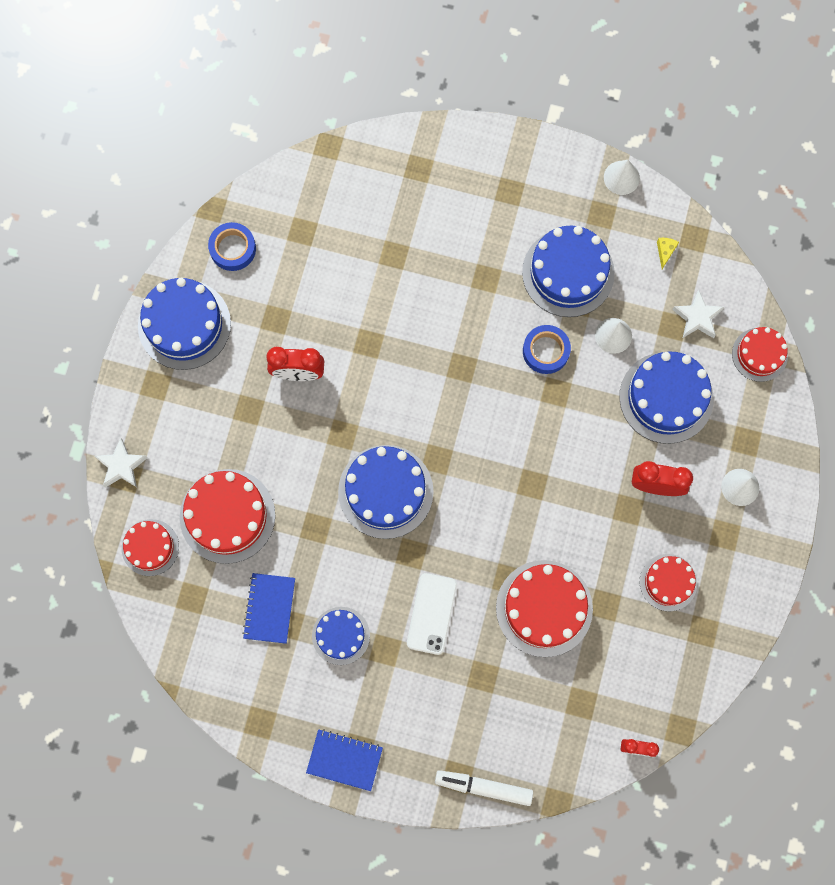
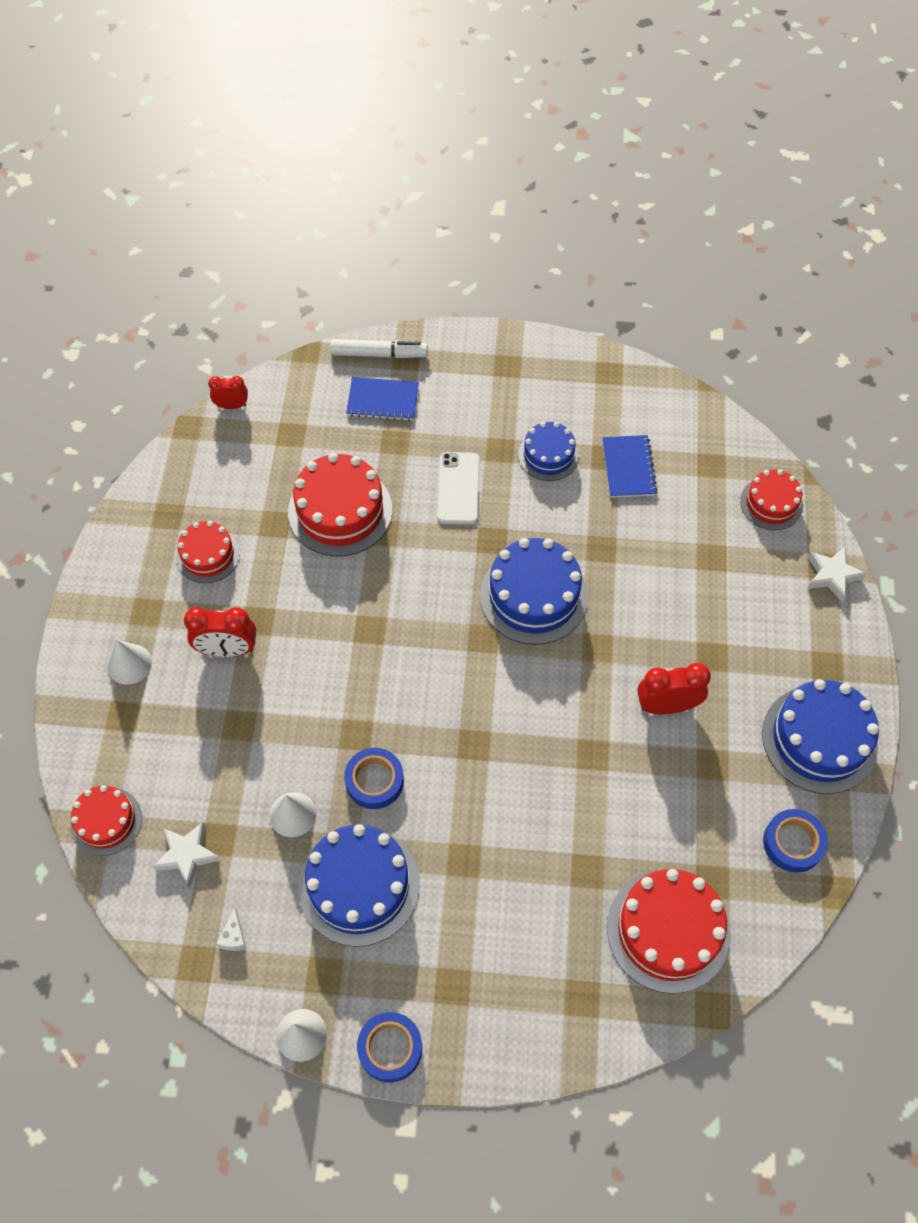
camera: 170 degrees right, 15 degrees down
(227, 516) = (700, 545): red cake -> red cake (668, 930)
(344, 760) = (518, 356): blue notebook -> blue notebook (383, 400)
(560, 159) = (390, 1048): none -> blue tape
(665, 252) = (234, 936): yellow cheese -> white cheese
(666, 397) = (221, 750): blue cake -> none

